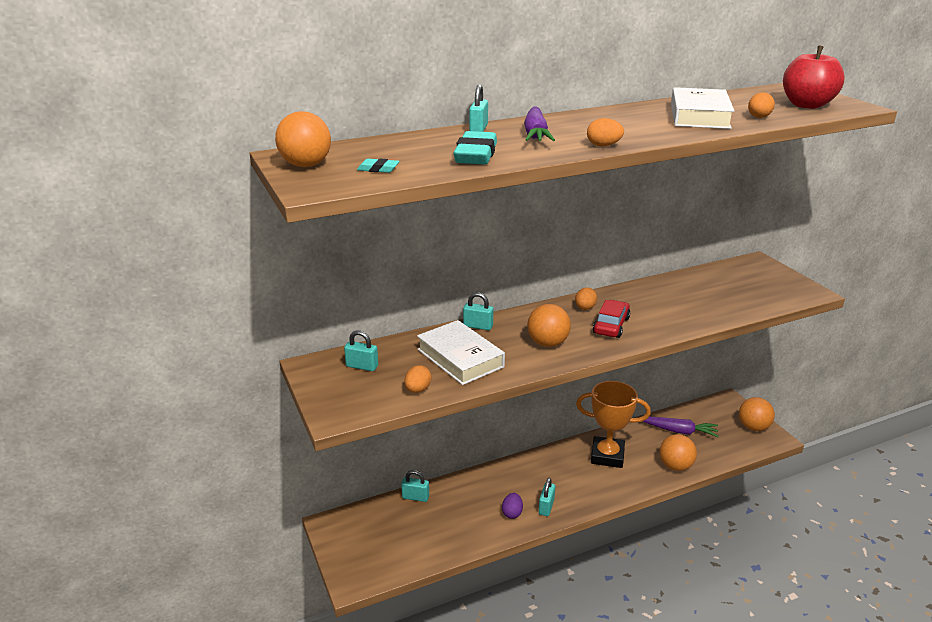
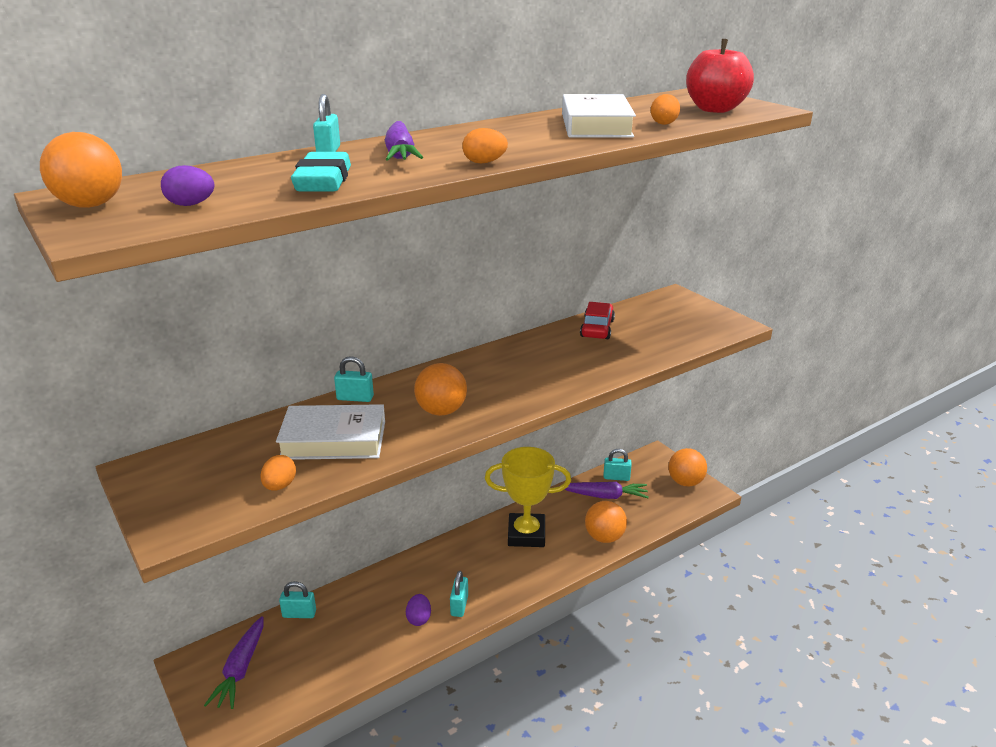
camera: 10 degrees left, 0 degrees up
(362, 366) = (206, 463): turquoise padlock -> turquoise padlock (616, 477)
(368, 534) = (241, 669): none -> purple carrot
(378, 169) = (191, 205): turquoise eraser -> purple egg
(460, 358) = (333, 440): white book -> white book turned 45 degrees counterclockwise
(585, 308) = (484, 365): orange egg -> none
(607, 456) = (526, 534): orange trophy -> yellow trophy
(611, 325) = (516, 383): red car -> red car (597, 328)

